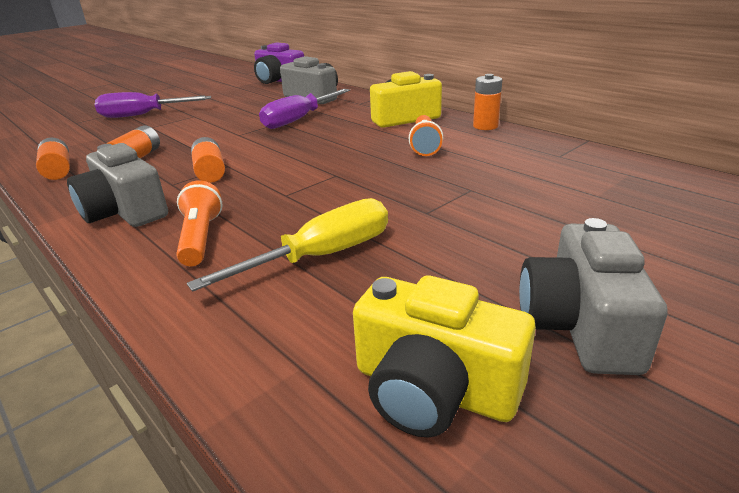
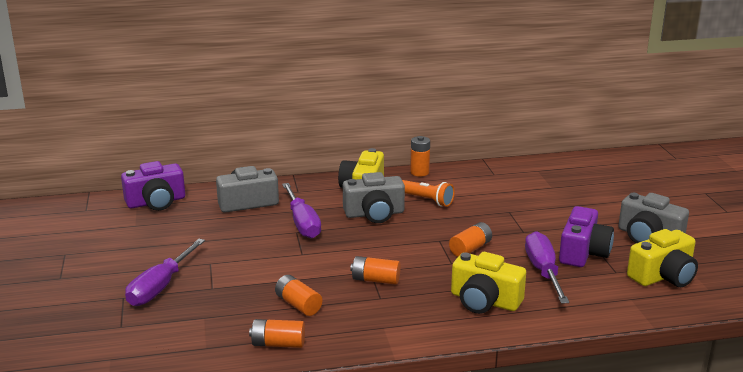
camera: 60 degrees left, 5 degrees down
(125, 211) = (411, 321): grey camera -> grey camera (374, 214)
(200, 238) = (484, 301): orange flashlight -> yellow camera
(323, 255) = (543, 271): yellow screwdriver -> purple screwdriver
(334, 195) = (470, 249): none -> orange battery
(422, 272) = (583, 252): none -> purple camera

